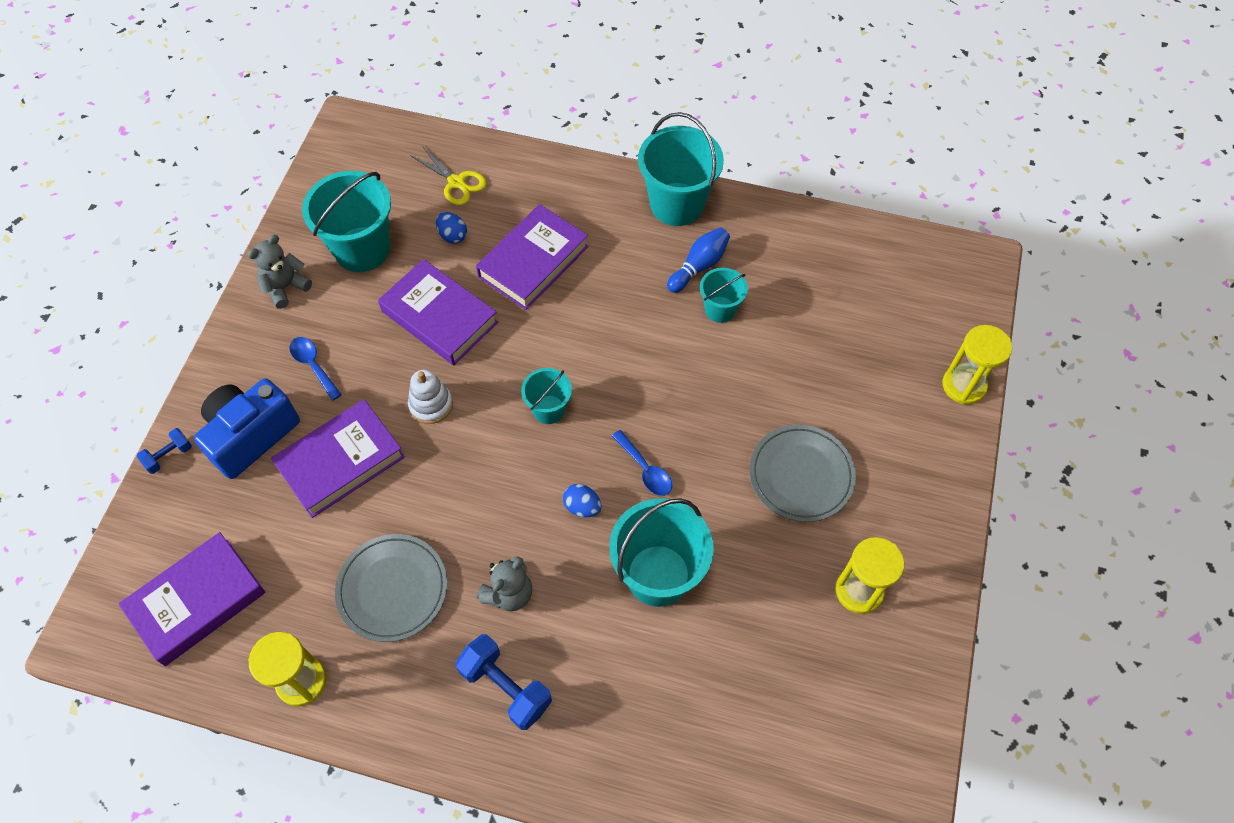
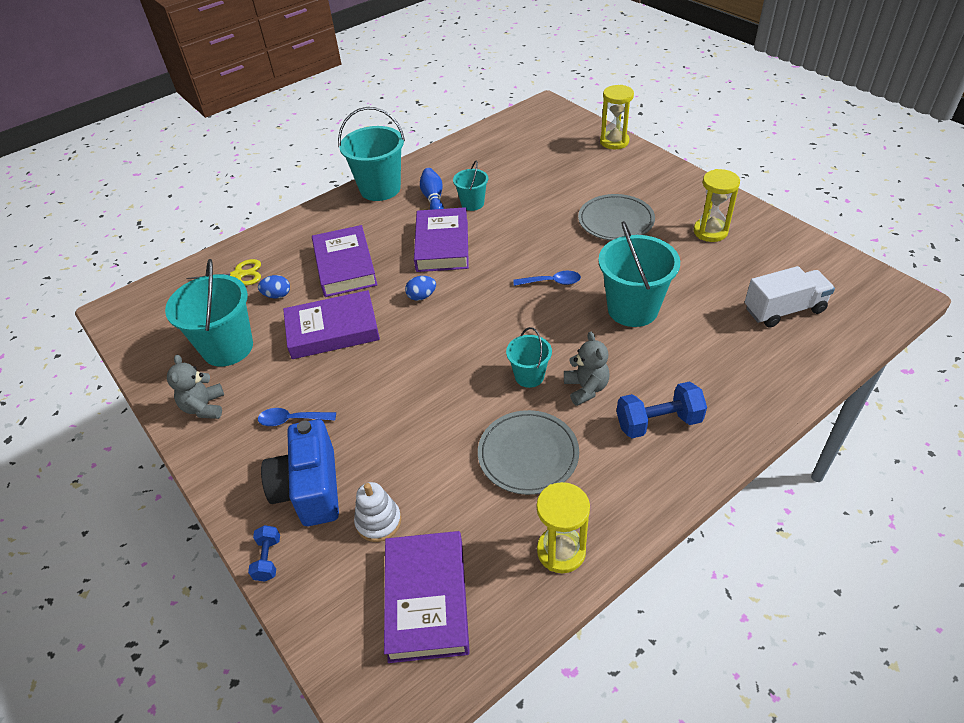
camera: 50 degrees left, 15 degrees down
(340, 462) = (392, 439): purple book -> purple book (442, 245)
(431, 404) = (398, 365): white stacking toy -> white stacking toy (378, 521)
(549, 409) = (464, 307): turquoise bucket -> turquoise bucket (529, 376)
(582, 507) = (552, 323): blue egg -> blue egg (421, 296)
(769, 740) = (784, 310): none -> white truck

